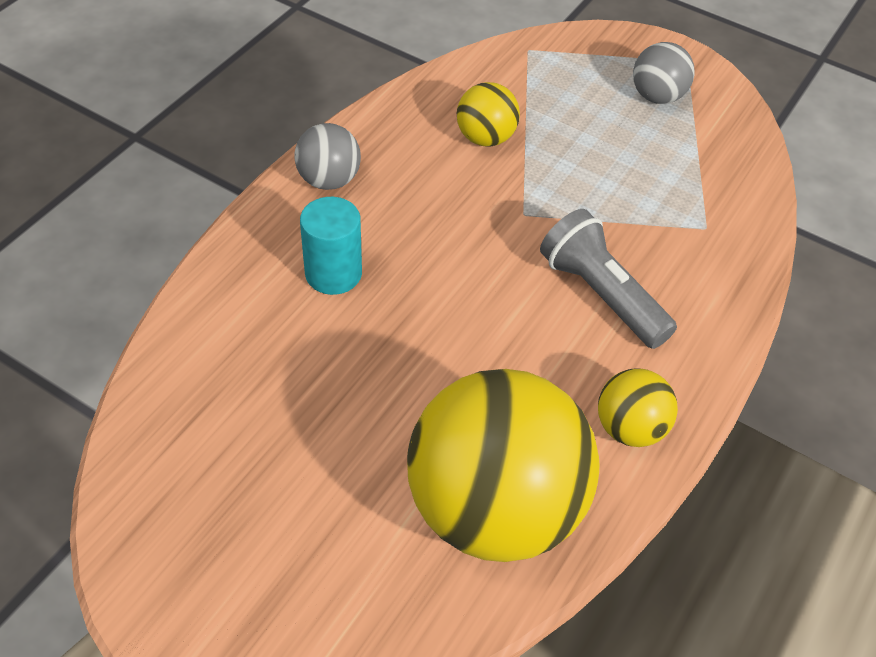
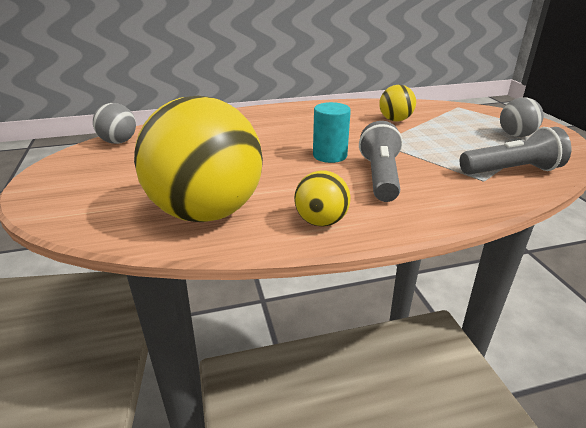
camera: 45 degrees right, 20 degrees down
(329, 180) = (305, 110): grey ball -> grey ball (118, 142)
(333, 273) = (265, 128): turquoise cylinder -> turquoise cylinder (329, 155)
(716, 189) = (512, 171): none -> grey flashlight

